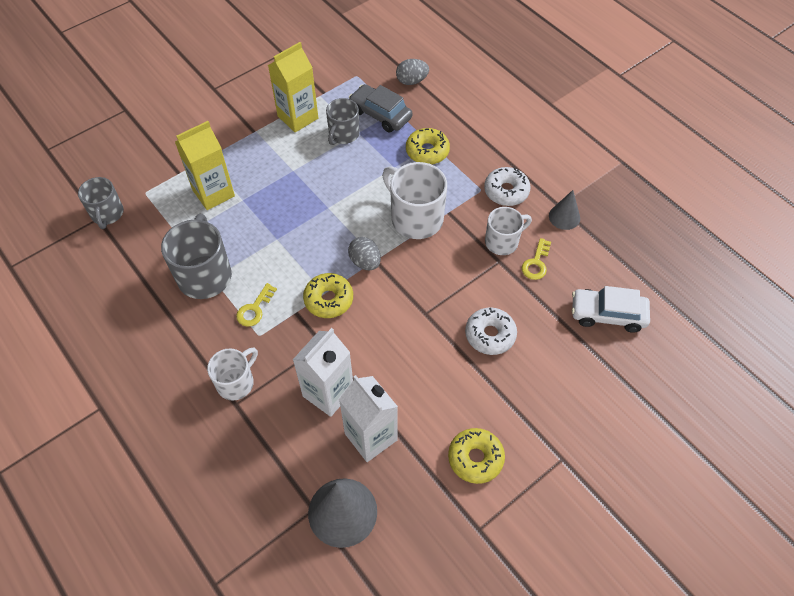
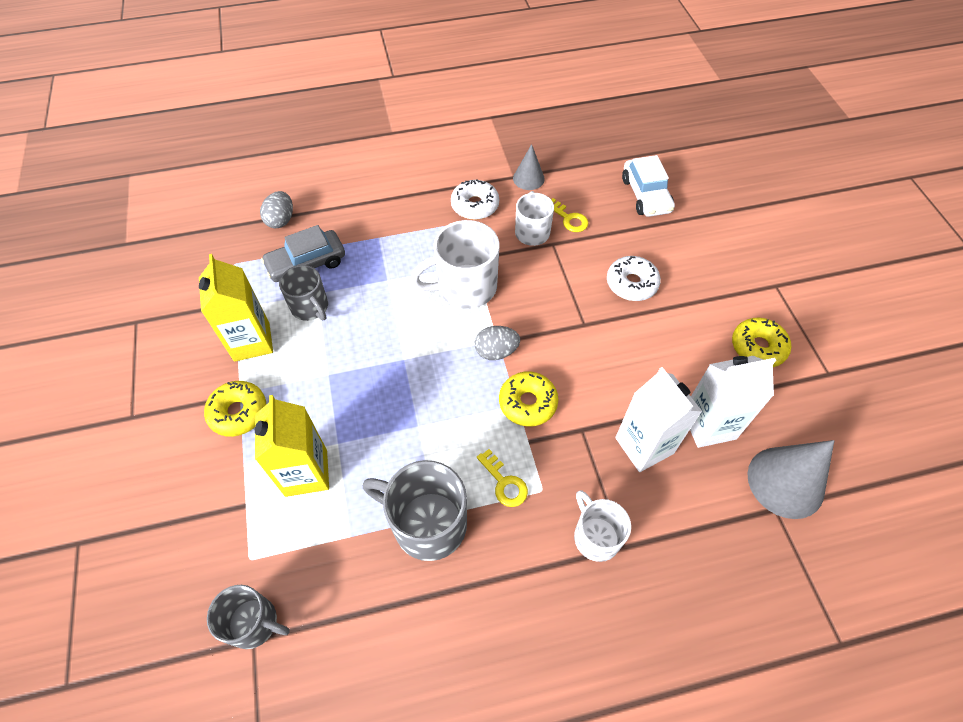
camera: 65 degrees left, 0 degrees up
(427, 151) = (385, 244): yellow donut -> yellow donut (238, 412)
(607, 314) = (646, 195): white car -> white car turned 45 degrees counterclockwise

